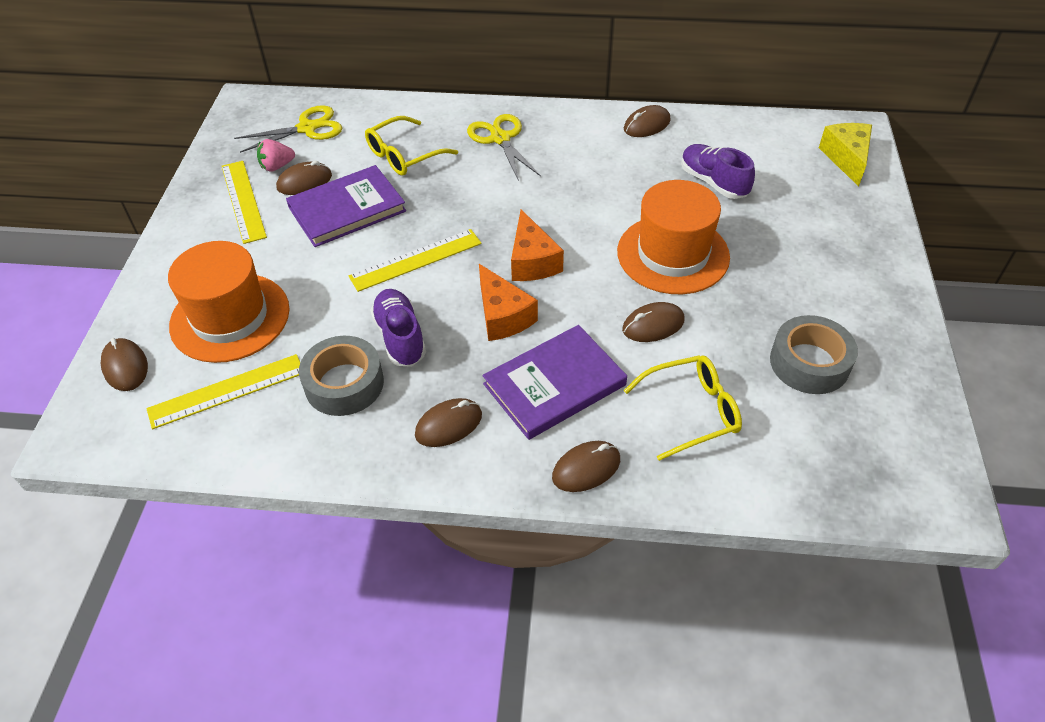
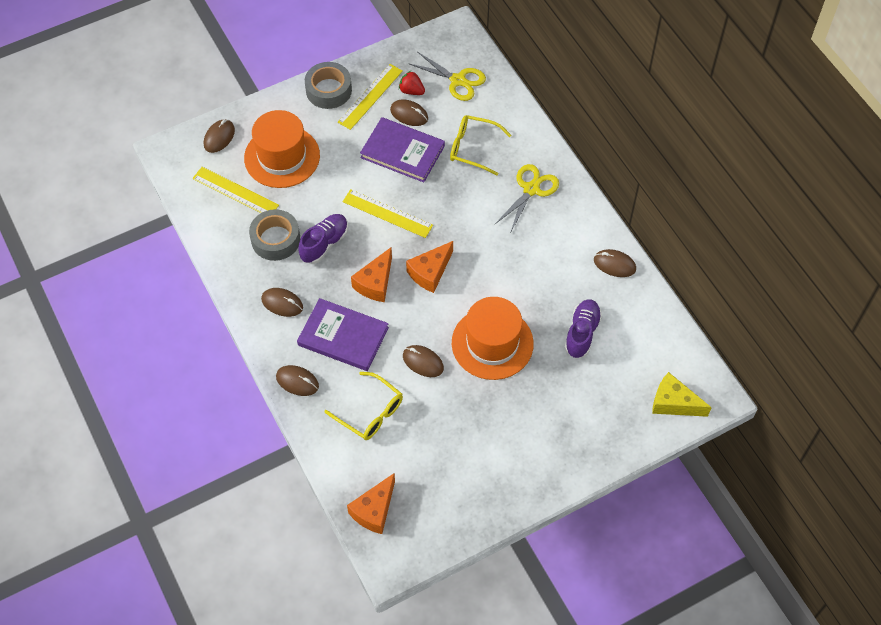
camera: 55 degrees right, 10 degrees up
(277, 166) = (411, 91): pink strawberry -> red strawberry
(809, 363) = (450, 457): grey tape -> grey tape (328, 90)
(846, 158) = (673, 403): yellow cheese -> yellow cheese turned 120 degrees counterclockwise
(849, 480) = (374, 510): none -> orange cheese

